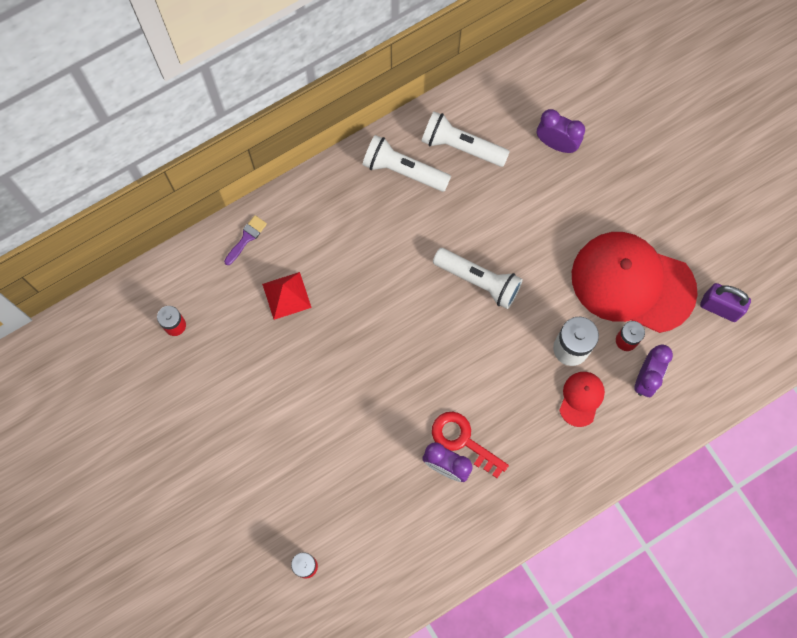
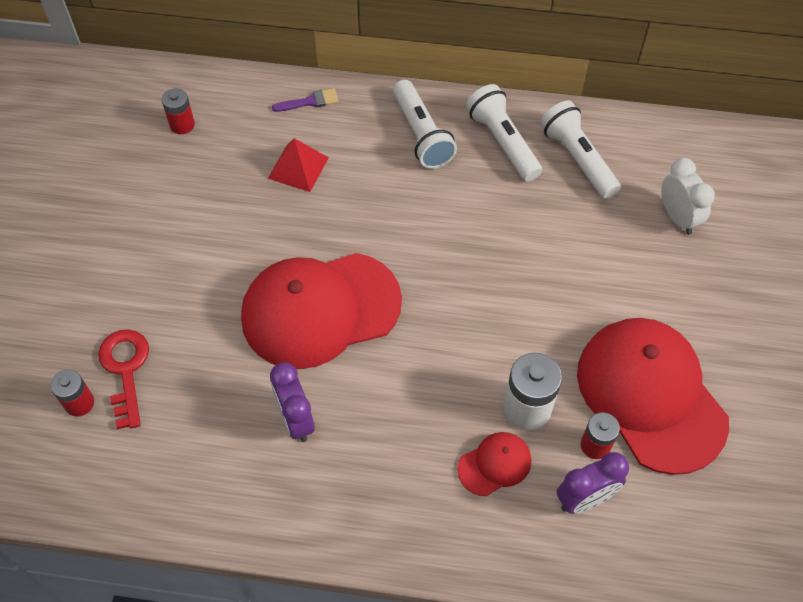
camera: 40 degrees right, 15 degrees down
(395, 384) = (320, 309): none -> red cap
(463, 440) = (336, 409): red key -> red key (125, 370)
(479, 281) = (488, 280): white flashlight -> white flashlight (421, 135)
(556, 144) = (677, 217): purple clock -> white clock
(719, 308) = (733, 492): purple padlock -> none

